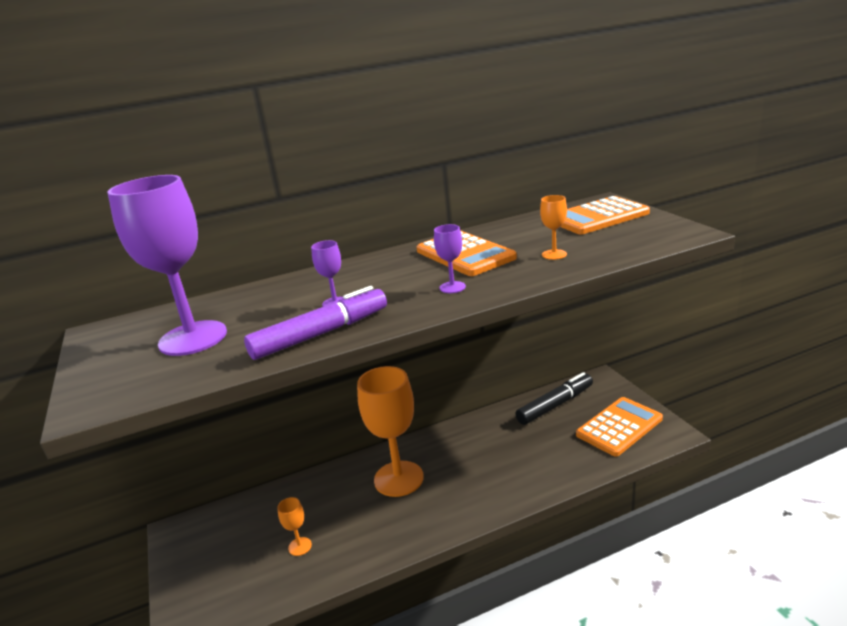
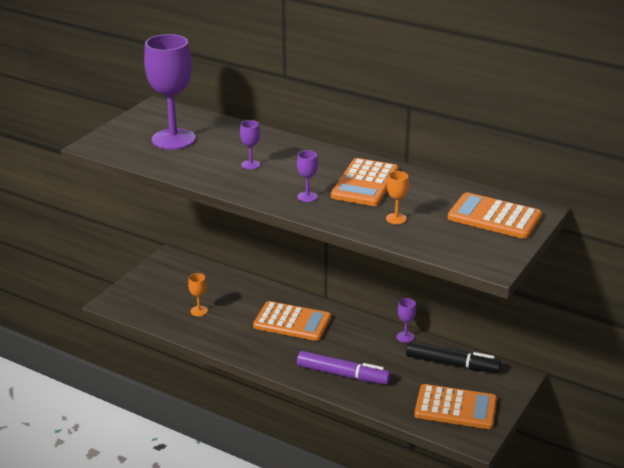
camera: 50 degrees right, 5 degrees up
(321, 334) = (210, 176): purple marker -> purple marker (342, 374)
(398, 479) = (292, 322): orange goblet -> orange calculator
(493, 415) = (405, 337): none -> purple goblet

